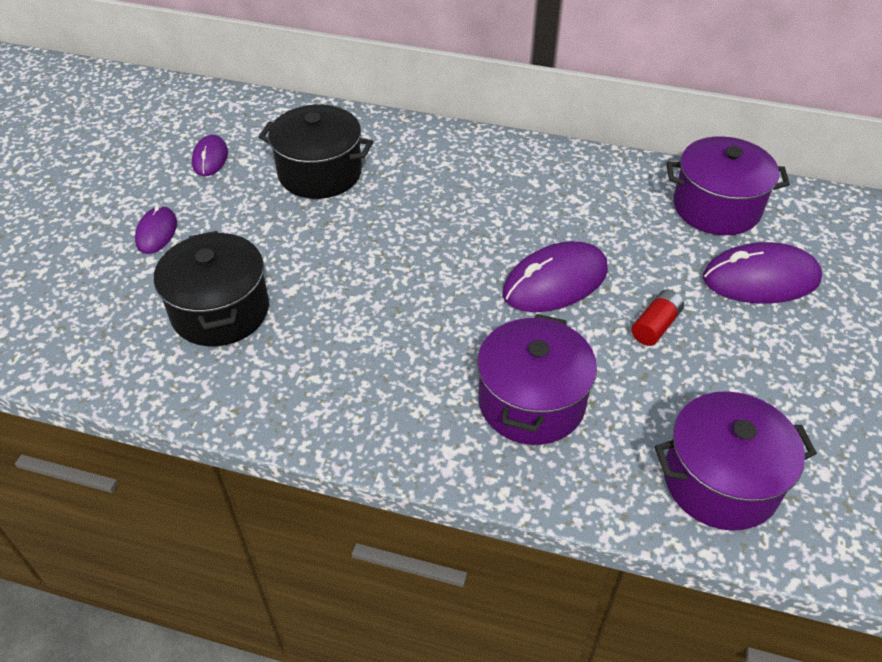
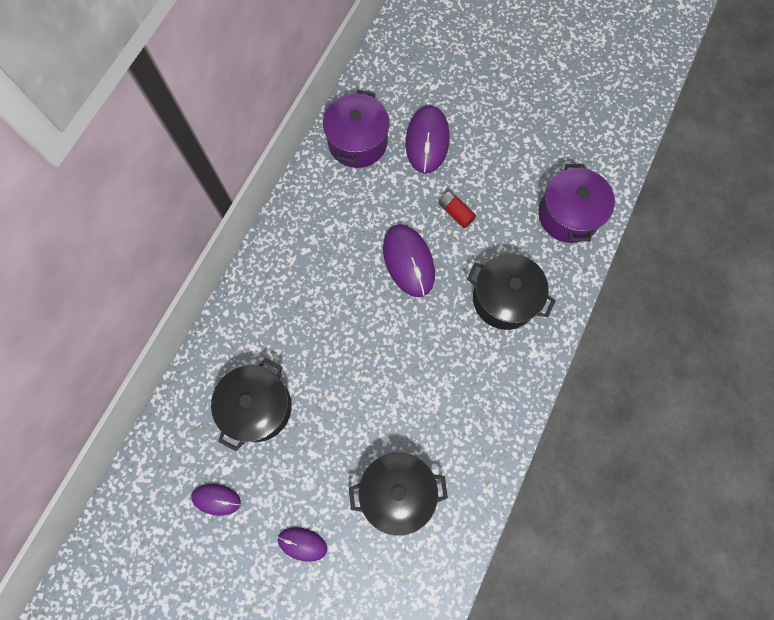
camera: 80 degrees left, 25 degrees up
(531, 402) = (504, 299): purple pot -> black pot

